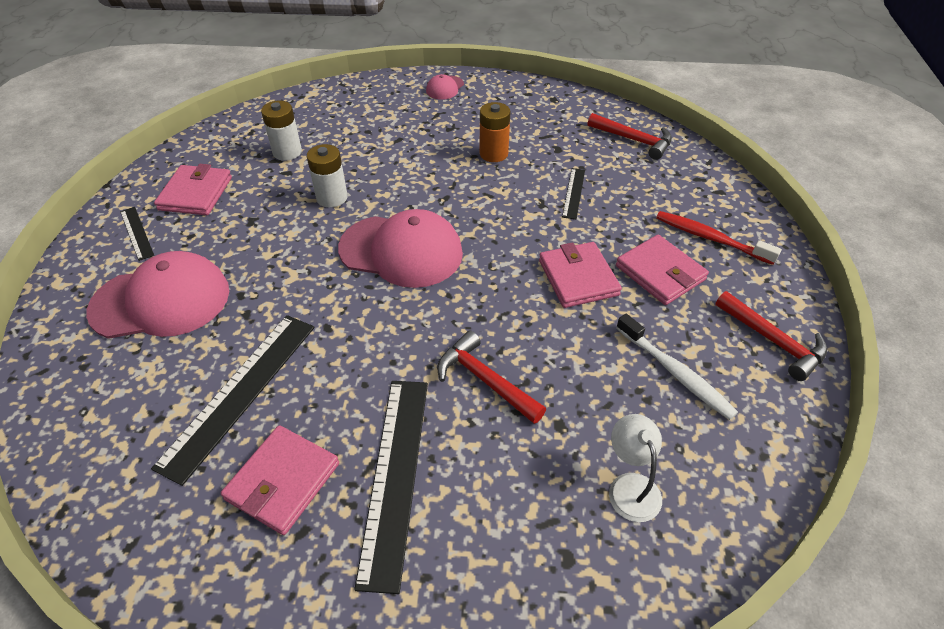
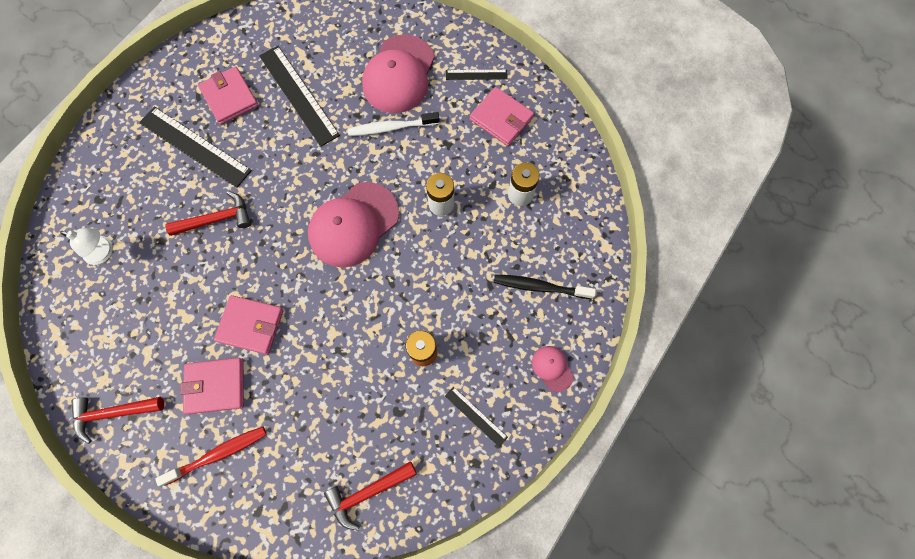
camera: 120 degrees right, 25 degrees up
(377, 113) = (539, 287): none -> black toothbrush
(573, 193) = (334, 385): black ruler -> black ruler (476, 416)
(675, 373) = (141, 330): white toothbrush -> white toothbrush (391, 128)

